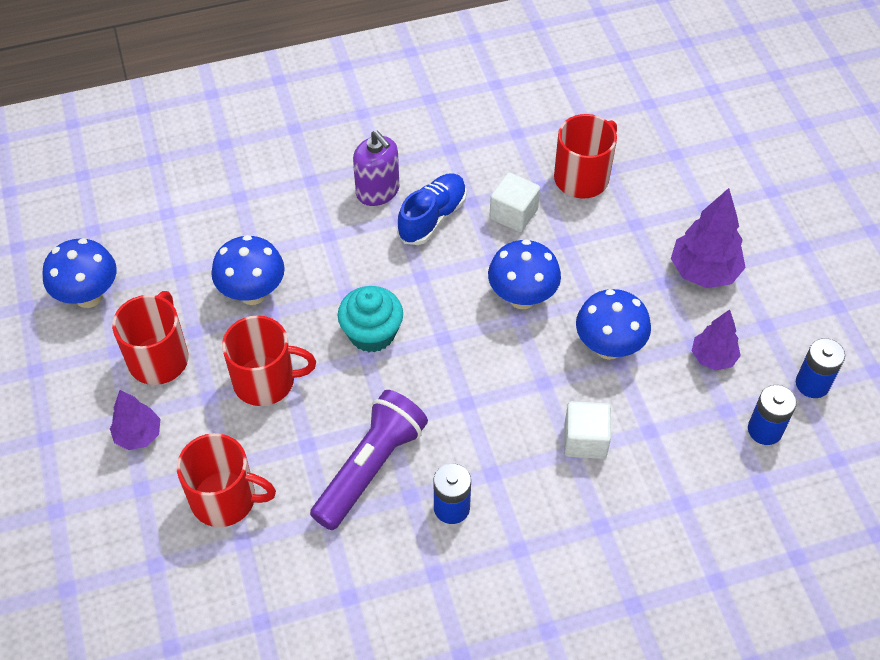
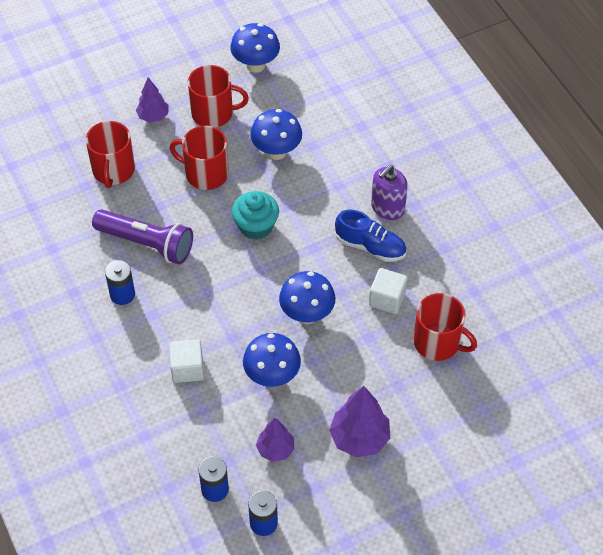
camera: 80 degrees right, 0 degrees up
(266, 381) = (205, 173): red mug -> red mug turned 120 degrees clockwise

